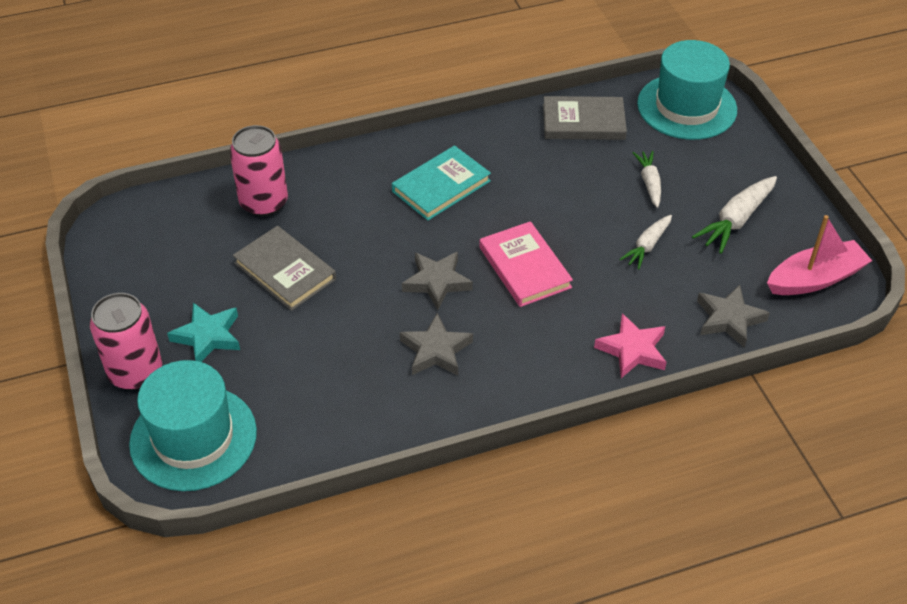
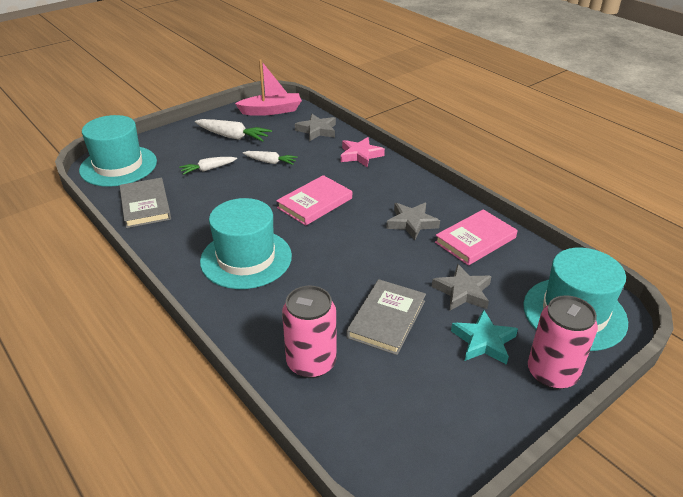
camera: 110 degrees left, 10 degrees down
(369, 403) = (475, 240): none -> pink book
(437, 282) = (350, 237): grey star -> grey star (462, 292)
(441, 186) = (246, 258): turquoise book -> turquoise hat
(815, 279) = (271, 111): pink boat -> pink boat turned 120 degrees clockwise

